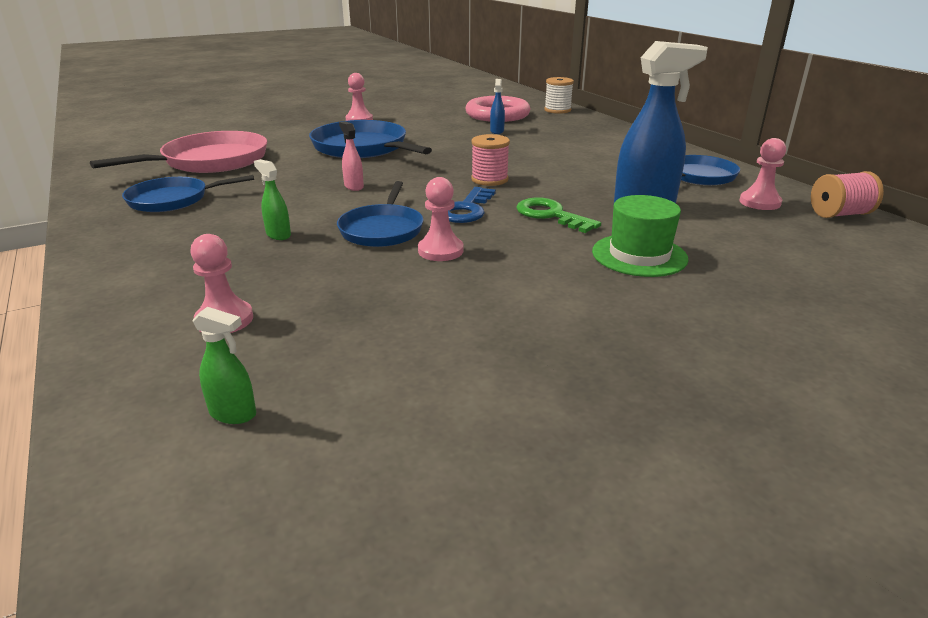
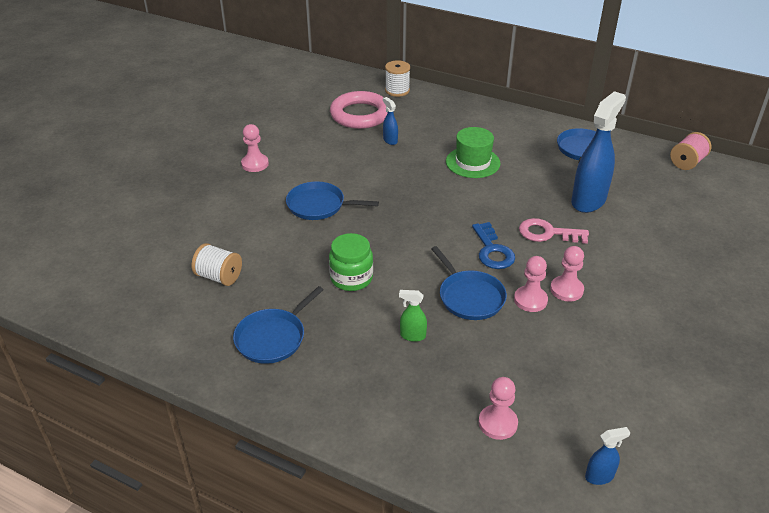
camera: 35 degrees left, 10 degrees up
(210, 161) = (219, 277): pink pan -> white spool
(233, 413) = (599, 476): green spray bottle -> blue spray bottle
(303, 189) = (351, 278): none -> green jar
(353, 186) = (384, 259): pink spray bottle -> none
(363, 148) = (319, 205): blue pan -> blue pan, size x0.65
(489, 179) = (464, 209): pink spool -> none
(550, 215) = (547, 233): green key -> pink key
(639, 255) = (634, 250): green hat -> green hat (472, 162)
(759, 202) = (640, 167): pink pawn -> pink pawn (566, 290)

